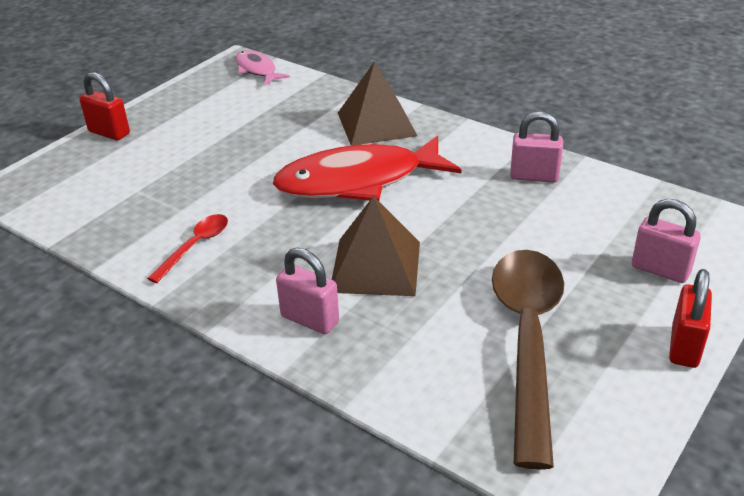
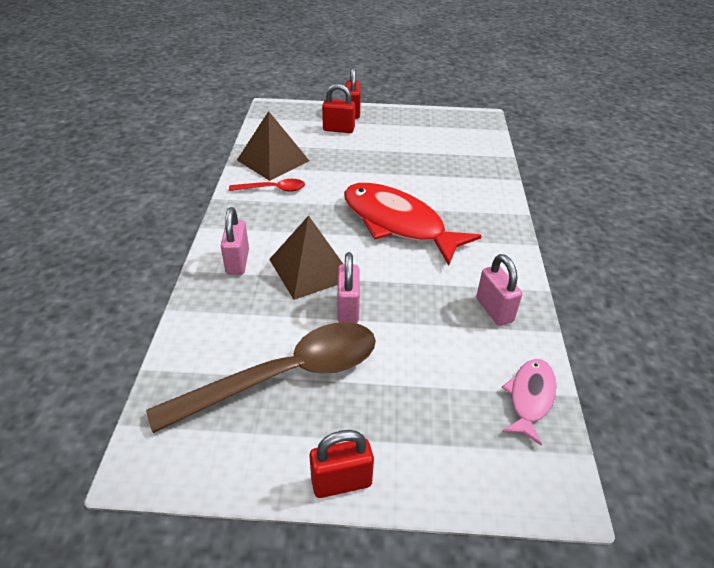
camera: 55 degrees right, 5 degrees up
(132, 155) = (338, 129): none -> red padlock
(257, 70) = (481, 129): pink fish -> pink fish (530, 397)
(376, 124) = (475, 204): brown pyramid -> brown pyramid (273, 160)
(660, 270) = (435, 435): pink padlock -> pink padlock (348, 309)

